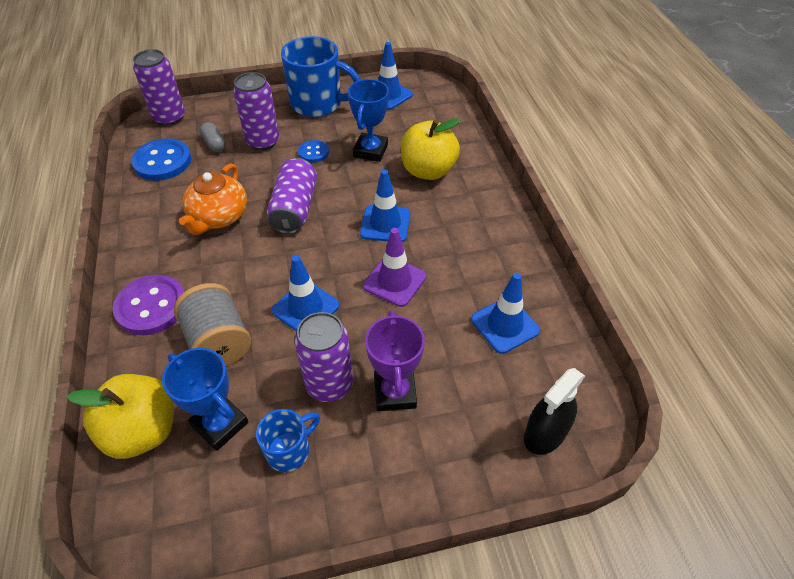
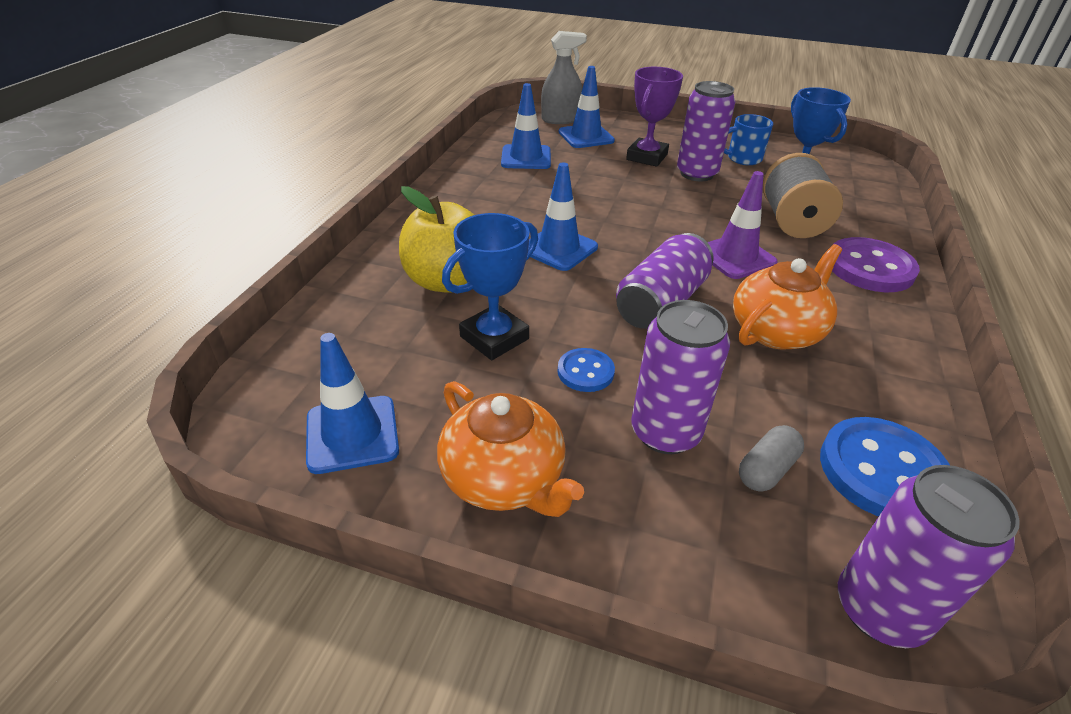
camera: 150 degrees left, 10 degrees down
(143, 431) = (864, 196): yellow apple -> none
(214, 144) = (766, 469): grey capsule -> grey capsule turned 45 degrees clockwise
(305, 308) = (694, 216): blue traffic cone -> blue traffic cone (586, 136)
(318, 104) = (504, 478): blue mug -> orange teapot
(394, 281) = (592, 206): purple traffic cone -> purple traffic cone (735, 257)
(545, 434) = (560, 119): black spray bottle -> grey spray bottle

